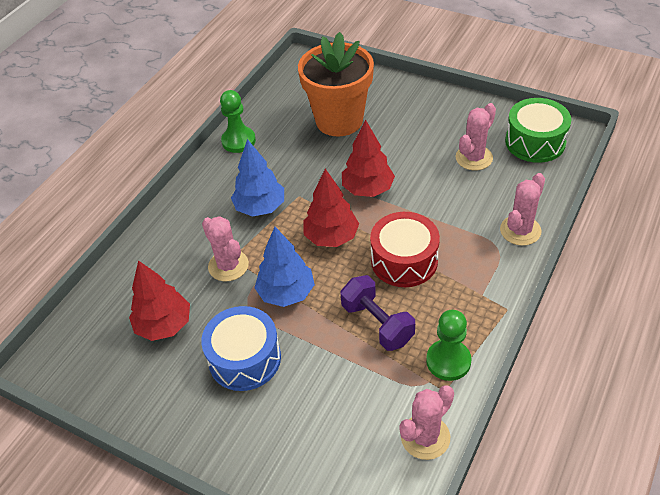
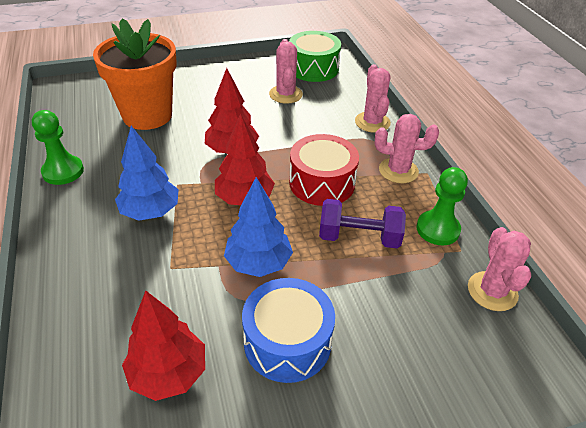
camera: 50 degrees left, 5 degrees down
(228, 265) = (175, 276): pink cactus -> pink cactus (398, 171)

